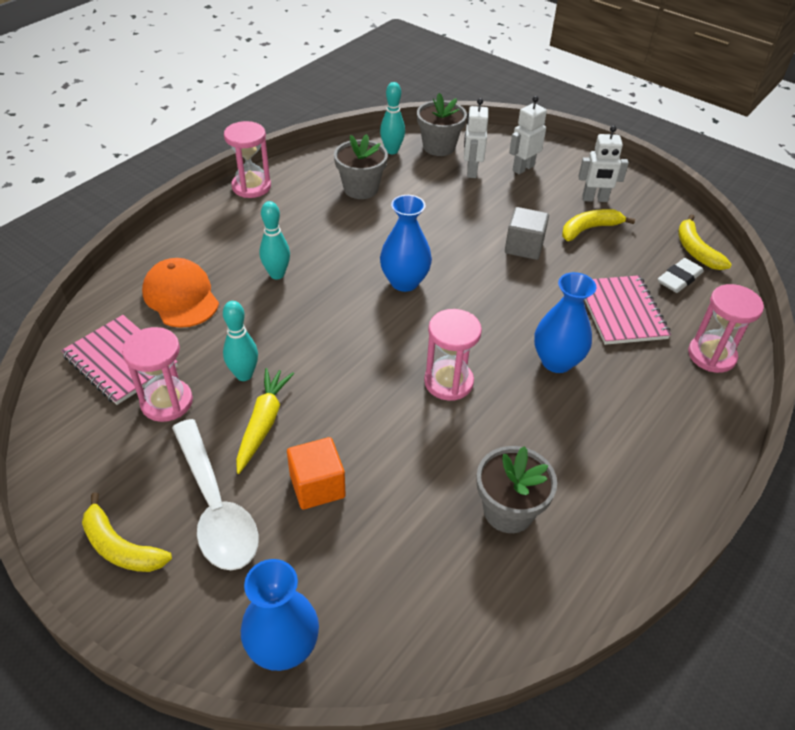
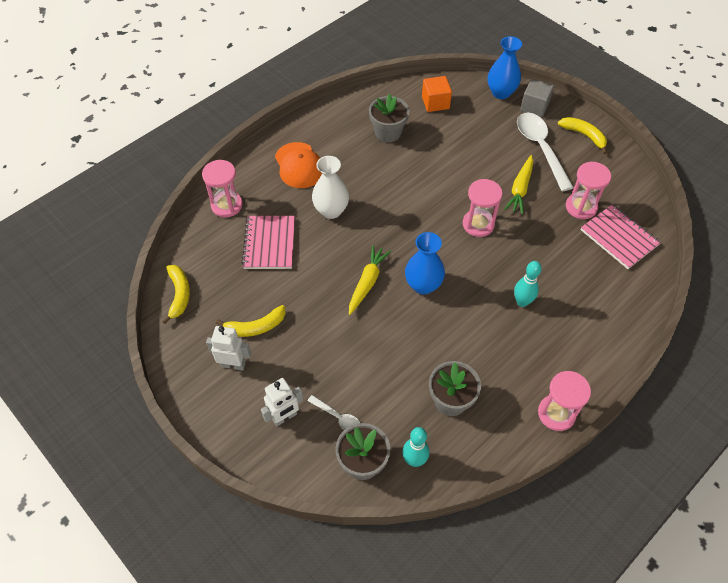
camera: 170 degrees left, 10 degrees up
(181, 296) = (592, 287): orange cap -> orange cap (299, 165)
(244, 375) = (536, 220): turquoise bowling pin -> none
(317, 486) = (487, 153): orange cube -> orange cube (435, 103)
(448, 382) = (405, 203): pink hourglass -> pink hourglass (478, 224)
(471, 171) = (338, 417): white robot -> white spoon
(476, 279) = (367, 282): none -> yellow carrot
(524, 247) = (319, 312): grey cube -> grey cube (534, 107)
(556, 361) = (331, 210): blue vase -> white vase
(679, 279) = (210, 268): white eraser -> none

